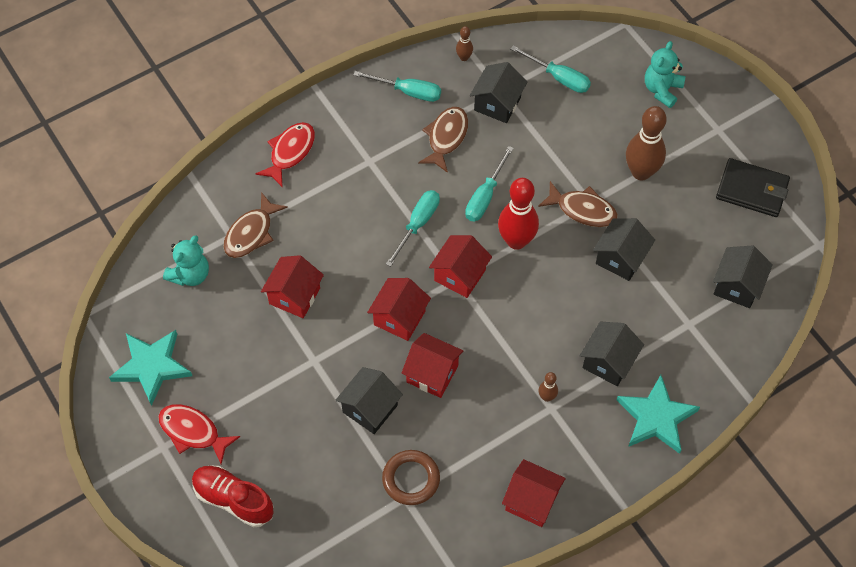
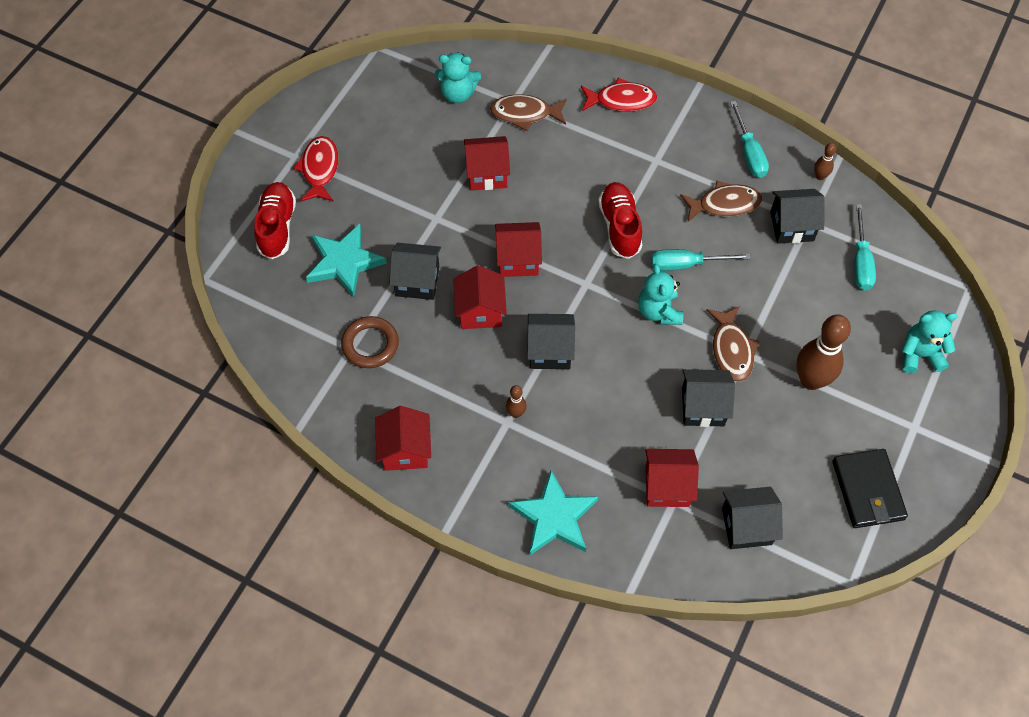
camera: 60 degrees right, 0 degrees up
(152, 366) = (360, 112): turquoise star -> turquoise star (344, 262)
(417, 224) = (620, 227): turquoise screwdriver -> red shoe
(460, 275) = (592, 284): red house -> red house (667, 486)
(516, 241) = (659, 311): red bowling pin -> turquoise teddy bear
(608, 362) = (585, 448): black house -> black house (550, 351)

